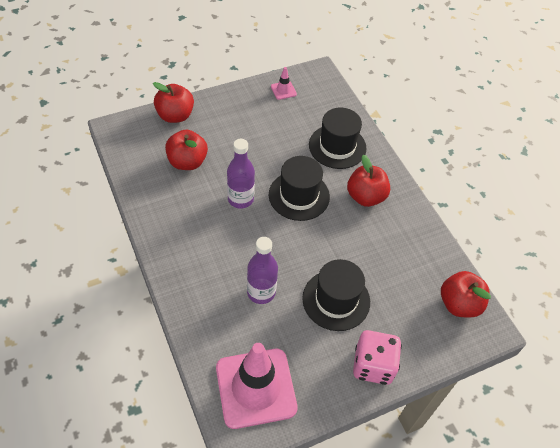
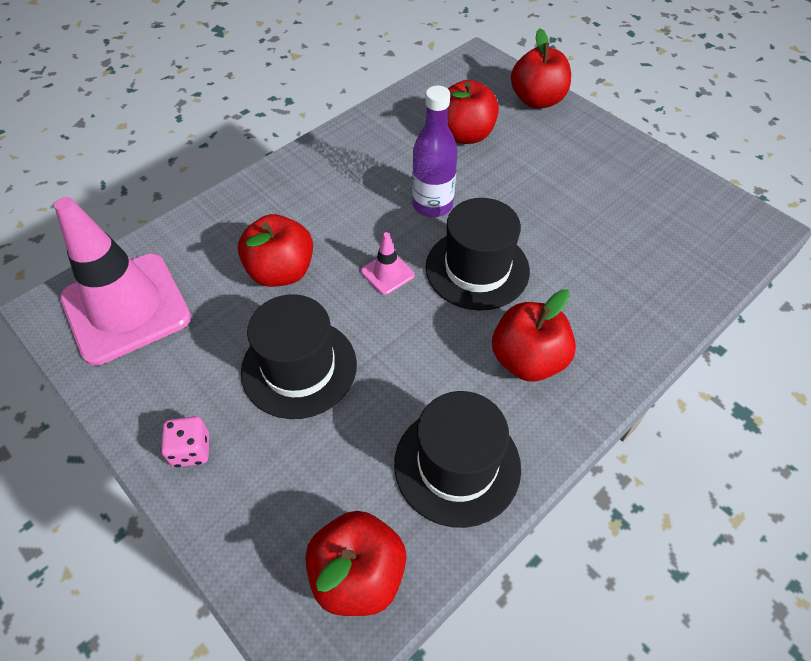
camera: 75 degrees right, 0 degrees up
(261, 292) = (281, 272): purple bottle -> red apple
(283, 90) = (679, 193): pink traffic cone -> pink traffic cone (387, 273)
(337, 146) = (612, 292): black hat -> black hat (457, 465)
(373, 365) = (191, 450): pink dice -> pink dice, size x0.55

